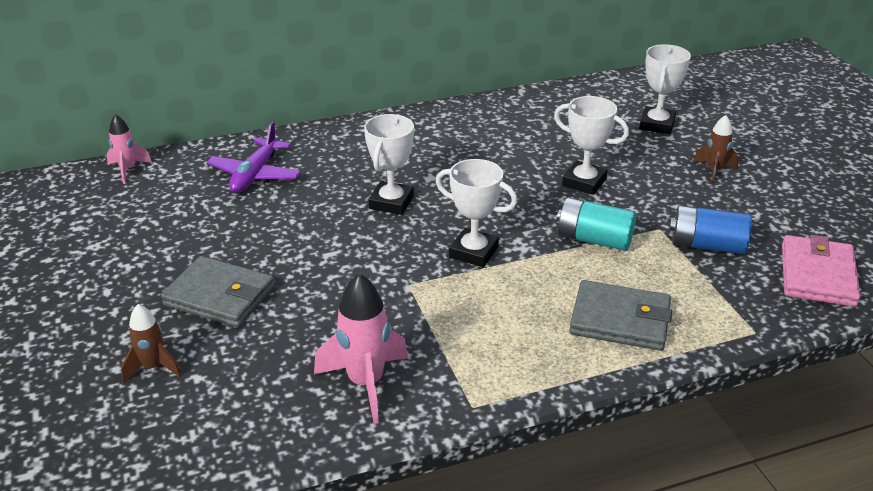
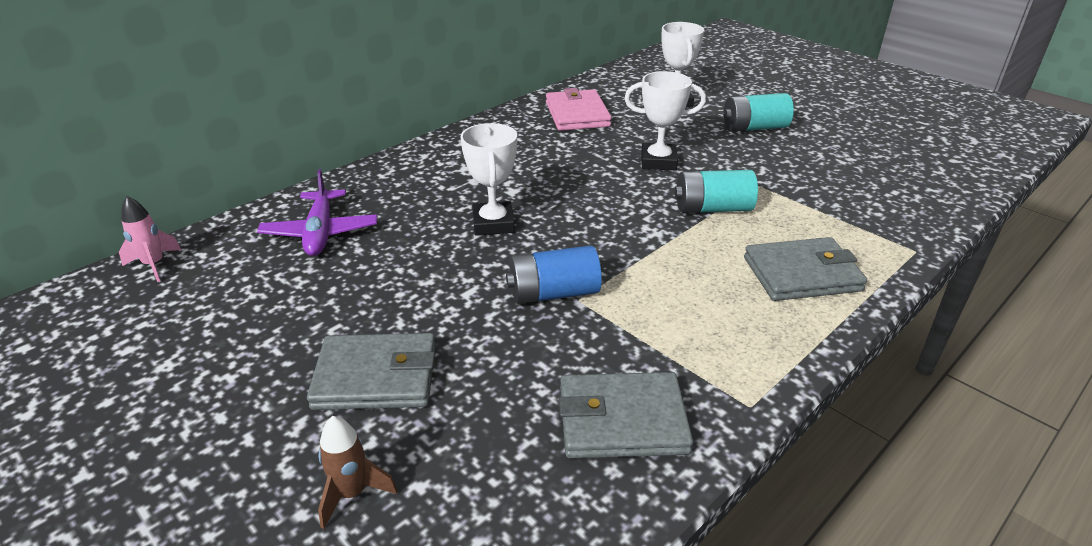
camera: 25 degrees left, 0 degrees up
(365, 383) = (622, 420): pink rocket -> grey wallet
(473, 252) = (615, 249): white trophy -> none
(706, 245) = (807, 189): blue battery -> blue battery (553, 293)
(714, 171) = (754, 128): brown rocket -> turquoise battery
(817, 275) = (912, 190): pink wallet -> pink wallet (577, 114)

